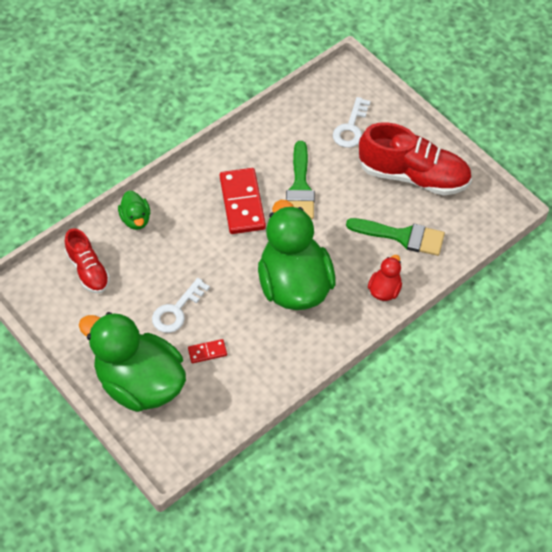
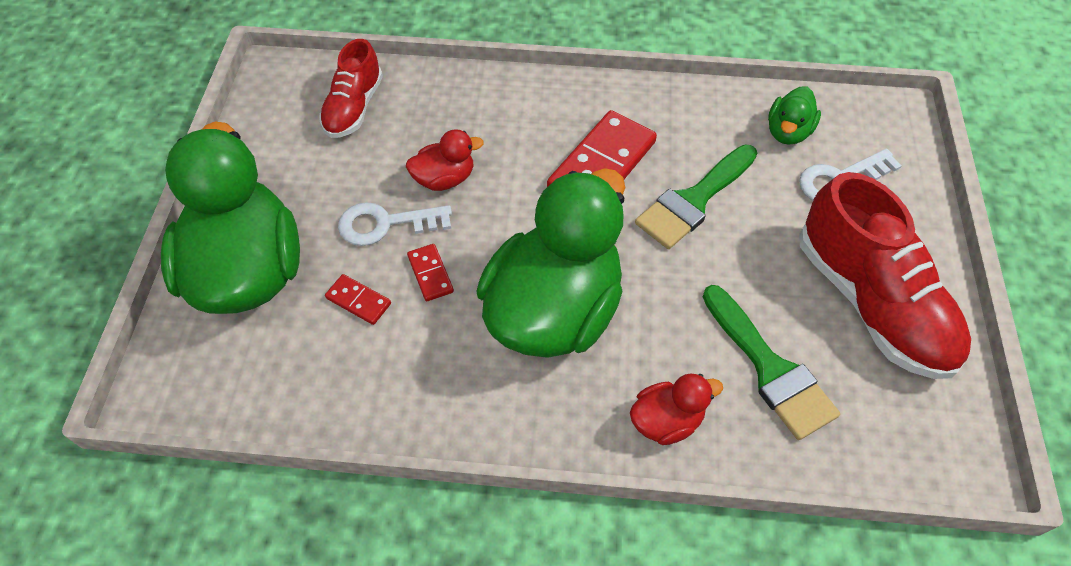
camera: 45 degrees right, 0 degrees up
(136, 219) = (465, 94): green duck -> green duck (787, 132)
(178, 268) = (444, 179): none -> red duck
(224, 314) = (430, 274): none -> red domino

